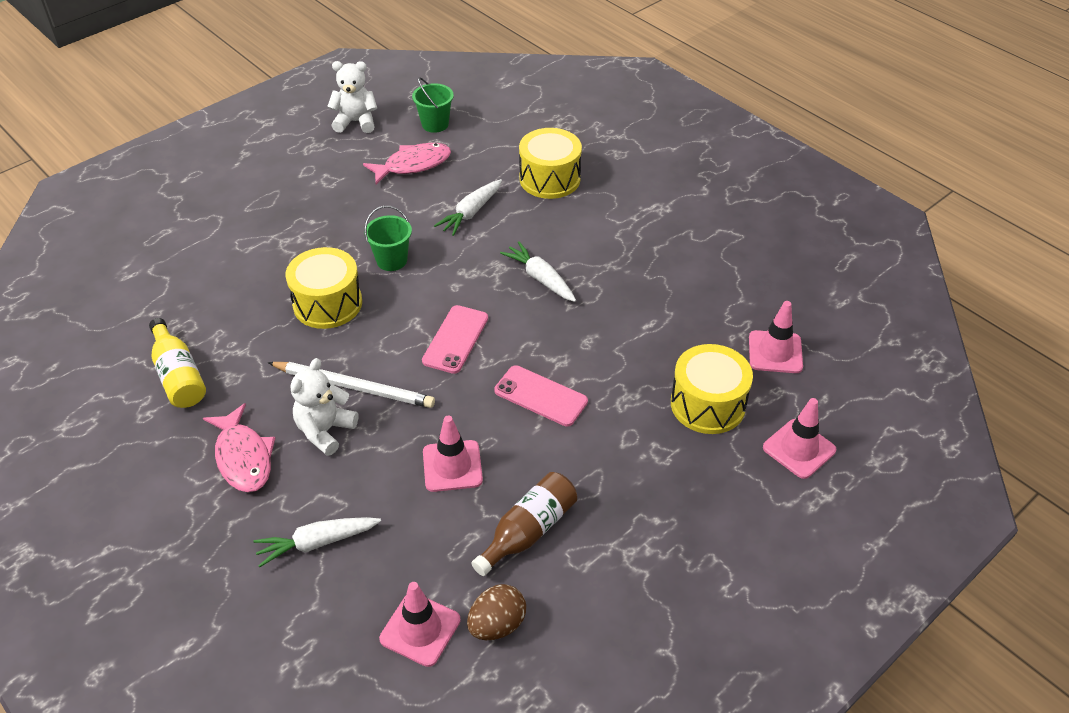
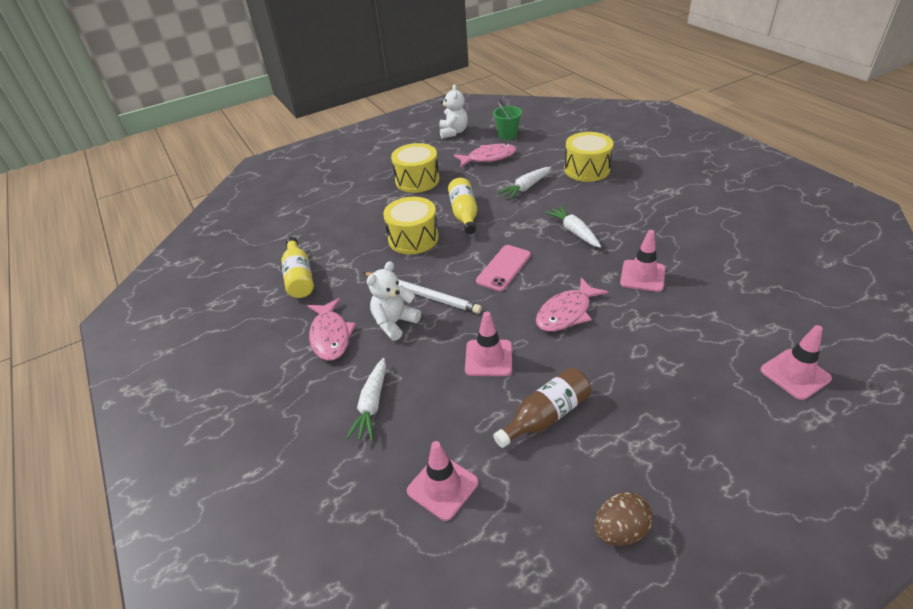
camera: 15 degrees right, 5 degrees down
(317, 543) = (372, 405): white carrot -> white carrot turned 75 degrees counterclockwise
(356, 122) = (453, 132): white teddy bear -> white teddy bear turned 75 degrees clockwise
(391, 260) = (464, 214): green bucket -> yellow bottle
(497, 625) = (510, 492): brown egg -> brown egg (620, 530)
(541, 396) = (566, 313): pink phone -> pink fish
(707, 404) = (709, 331): yellow drum -> yellow drum (417, 180)
(775, 352) = (769, 296): pink traffic cone -> pink traffic cone (642, 276)

